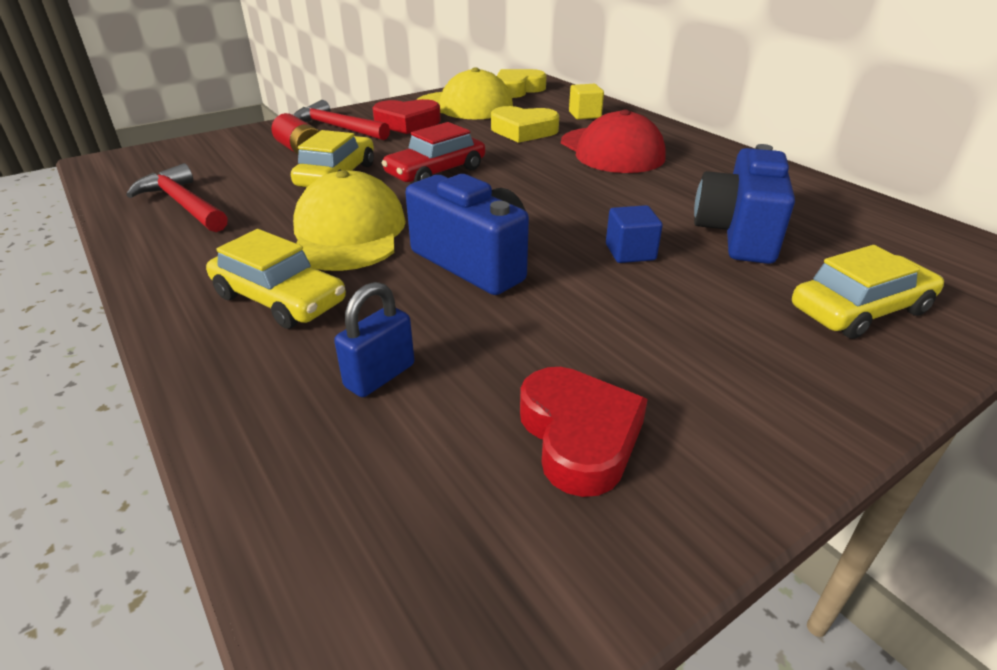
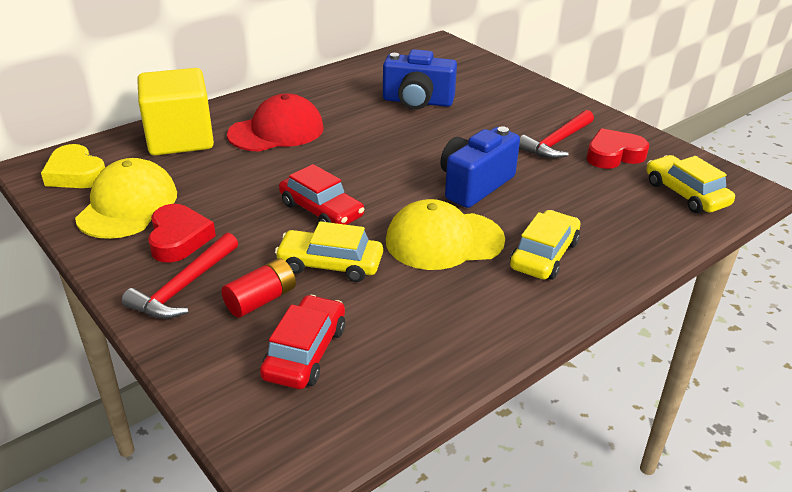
camera: 95 degrees left, 0 degrees up
(183, 204) = (405, 350): red hammer -> red hammer (557, 142)
(219, 167) = (305, 352): none -> red car
(380, 376) = (600, 207): blue padlock -> none
(523, 131) = (220, 169): yellow heart -> none
(584, 115) = (180, 139): yellow cube -> yellow cube, size x2.37
(630, 252) = (448, 134): blue cube -> none
(860, 310) = (490, 85): yellow car -> yellow car (685, 194)

